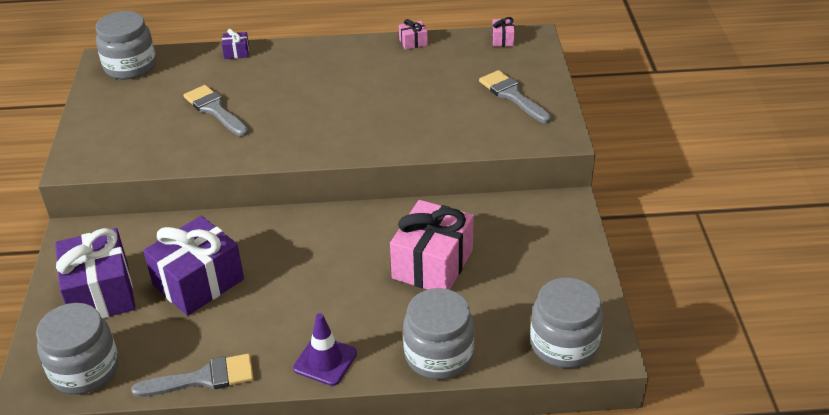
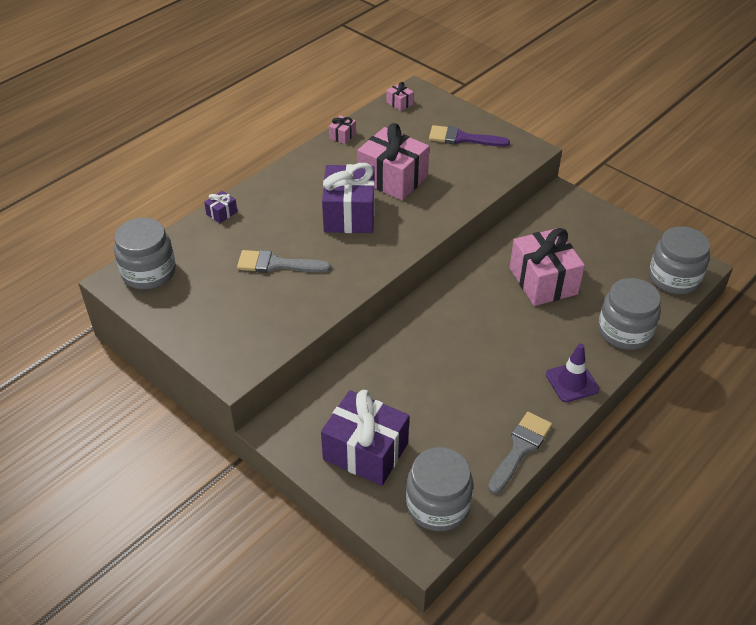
camera: 45 degrees left, 5 degrees up
(198, 282) = (421, 394): purple gift -> purple gift (349, 214)
(400, 96) = (393, 178): none -> pink gift
(512, 95) = (462, 138): grey brush -> purple brush

